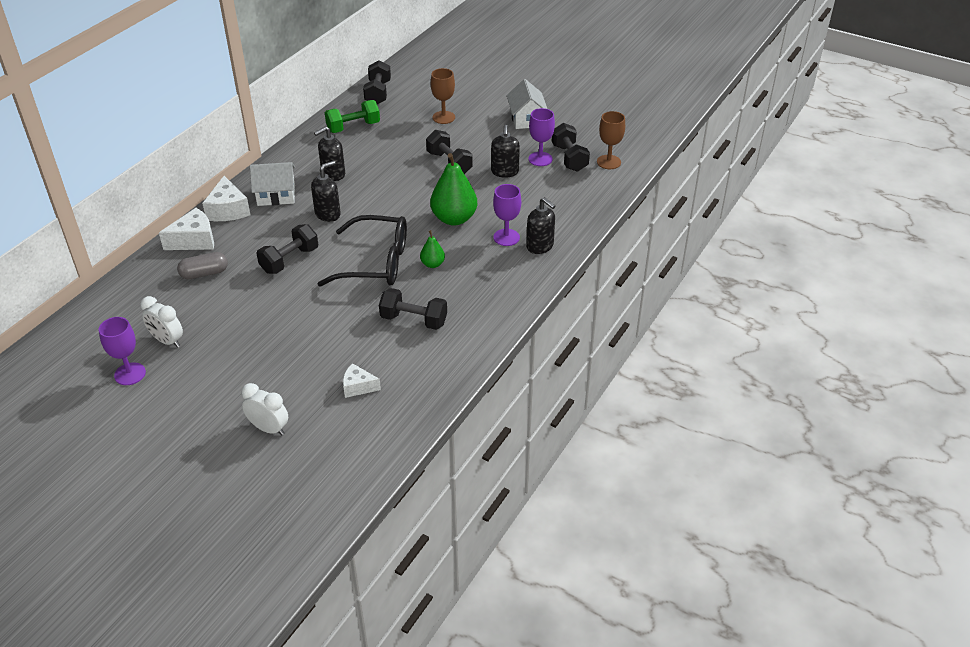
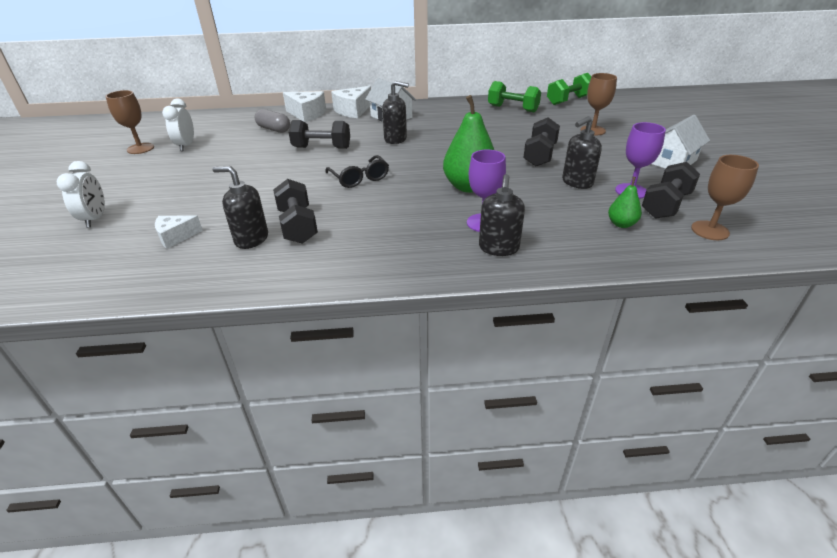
camera: 55 degrees right, 5 degrees down
(130, 374) = (140, 148): purple goblet -> brown goblet
(333, 174) = (446, 123): black soap dispenser -> black soap dispenser (251, 239)
(358, 387) = (176, 237): white cheese -> white cheese turned 90 degrees counterclockwise
(375, 262) = (359, 178): black glasses -> black glasses, size x0.57
(378, 93) = (568, 100): black dumbbell -> green dumbbell
(432, 264) = (390, 203): green pear -> green pear (621, 224)

